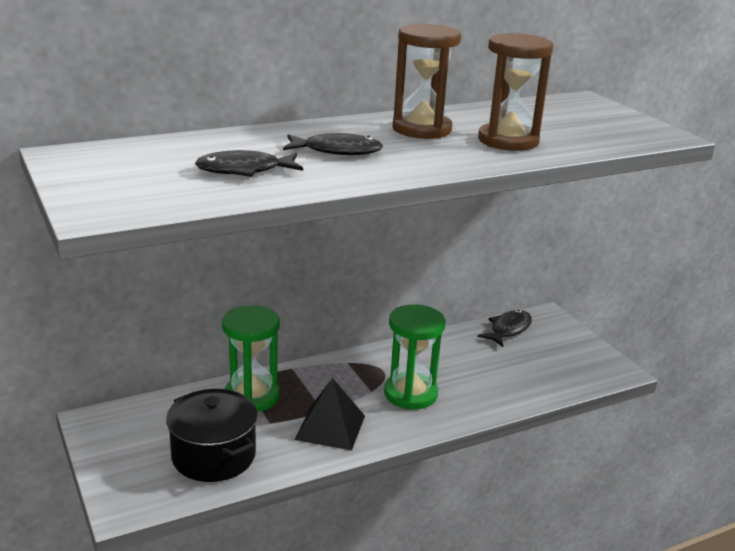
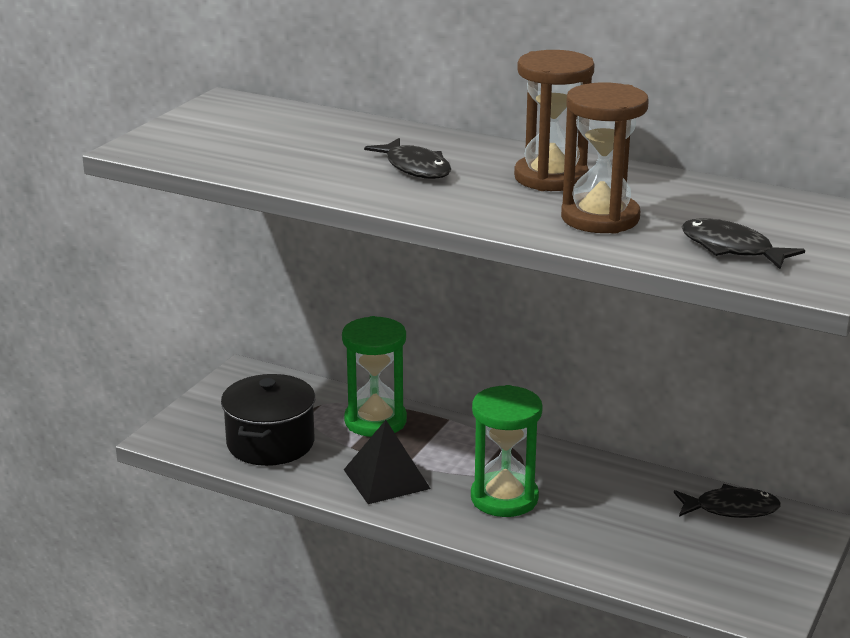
camera: 55 degrees right, 0 degrees up
(244, 170) = (302, 156): black fish -> black fish (731, 248)

